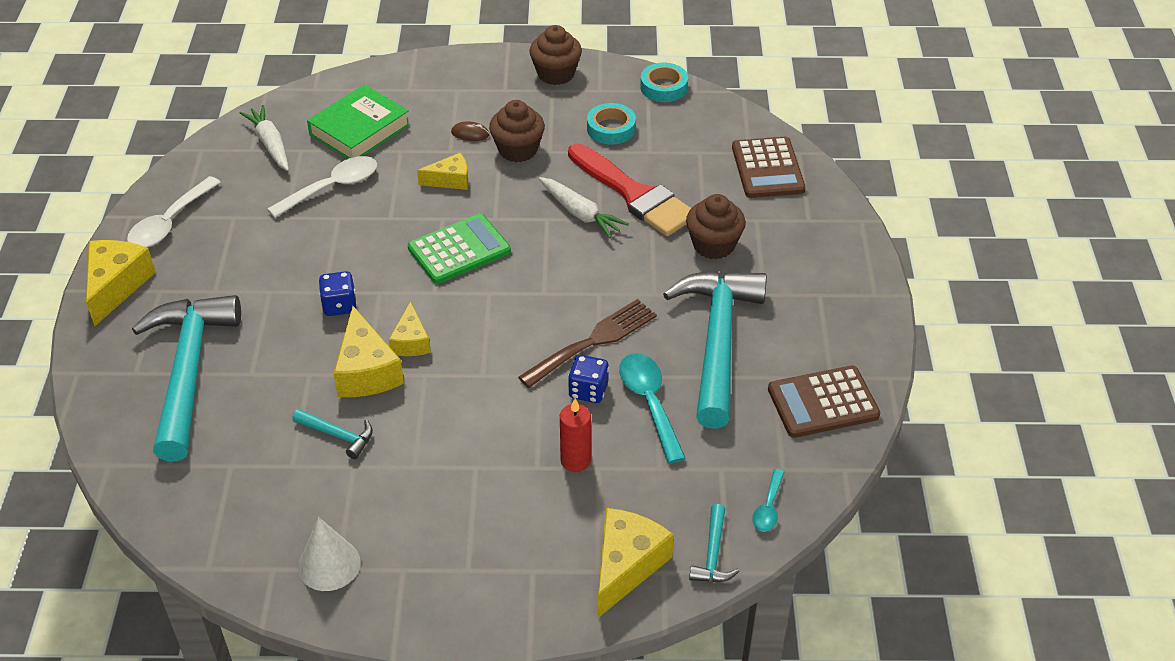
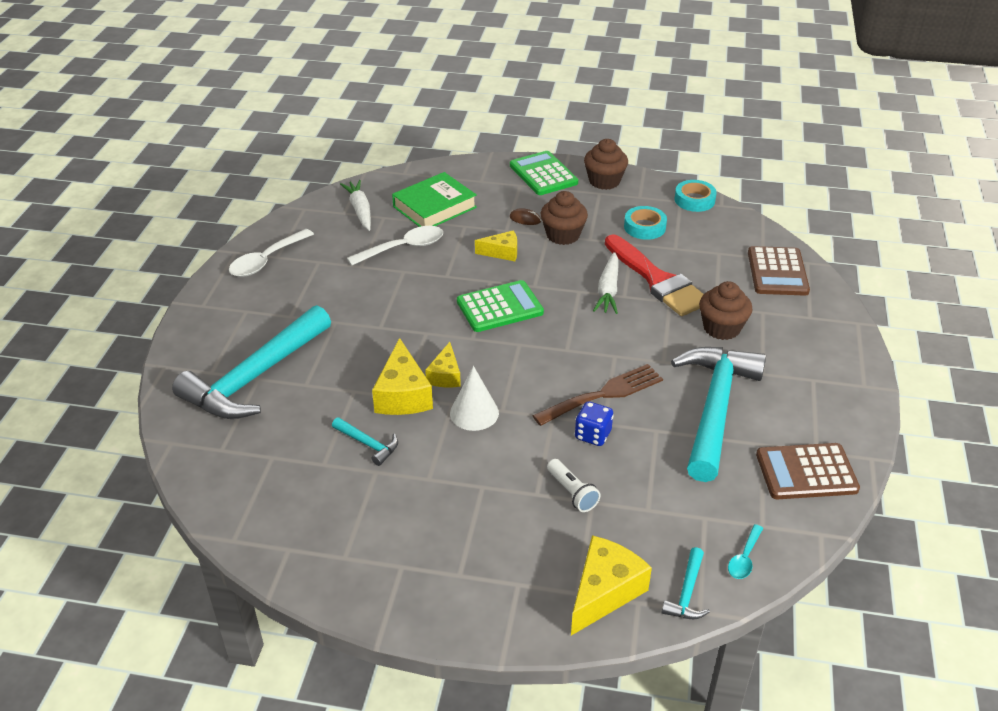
camera: 10 degrees right, 5 degrees down
(117, 286) = (213, 303): yellow cheese -> none
(189, 371) = (255, 377): turquoise hammer -> turquoise hammer turned 150 degrees counterclockwise
(329, 564) = (338, 552): white cone -> white cone (474, 413)
(340, 305) = (391, 339): blue dice -> none
(482, 72) = (543, 174): none -> green calculator
(575, 460) = (572, 493): red candle -> white flashlight
(580, 213) = (608, 290): white carrot -> white carrot turned 45 degrees clockwise
(649, 403) = (646, 452): turquoise spoon -> none

